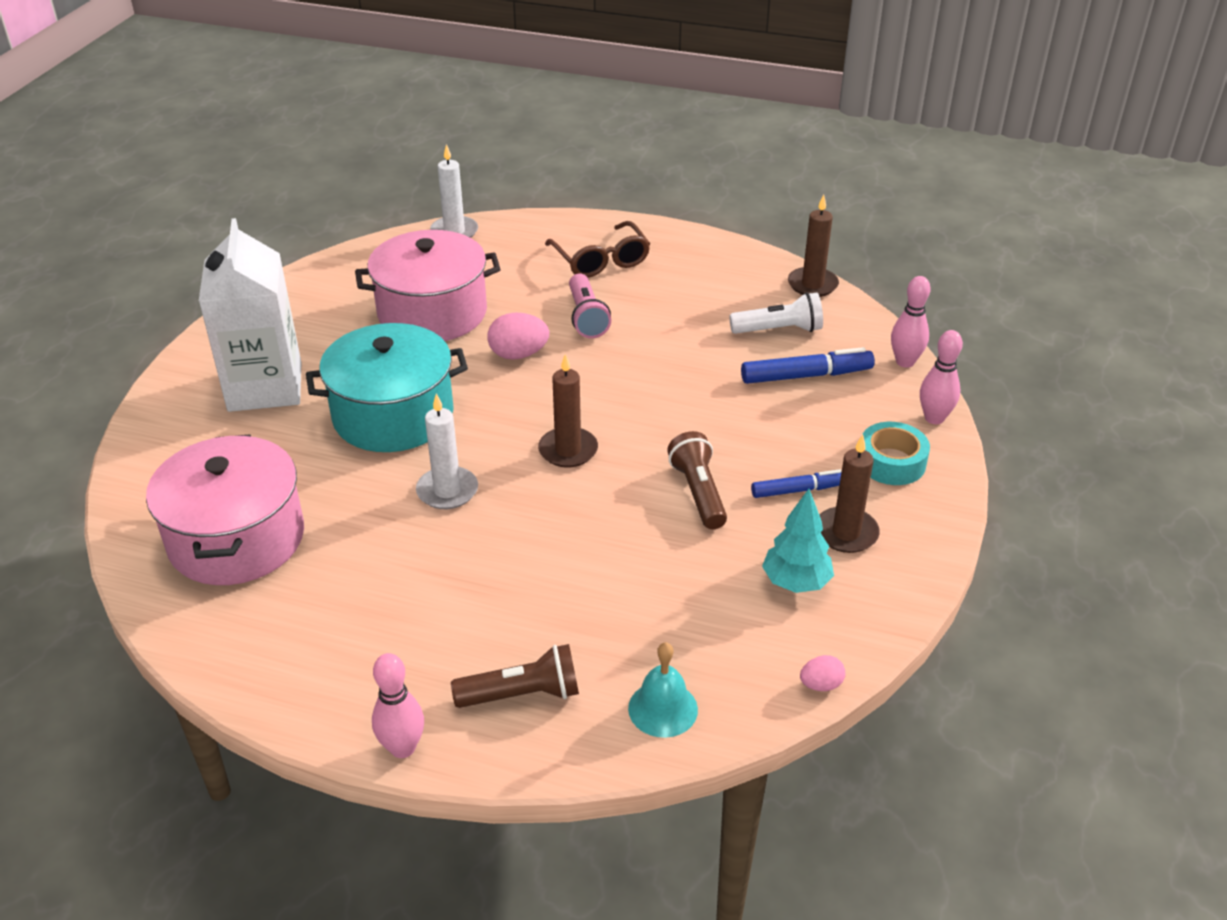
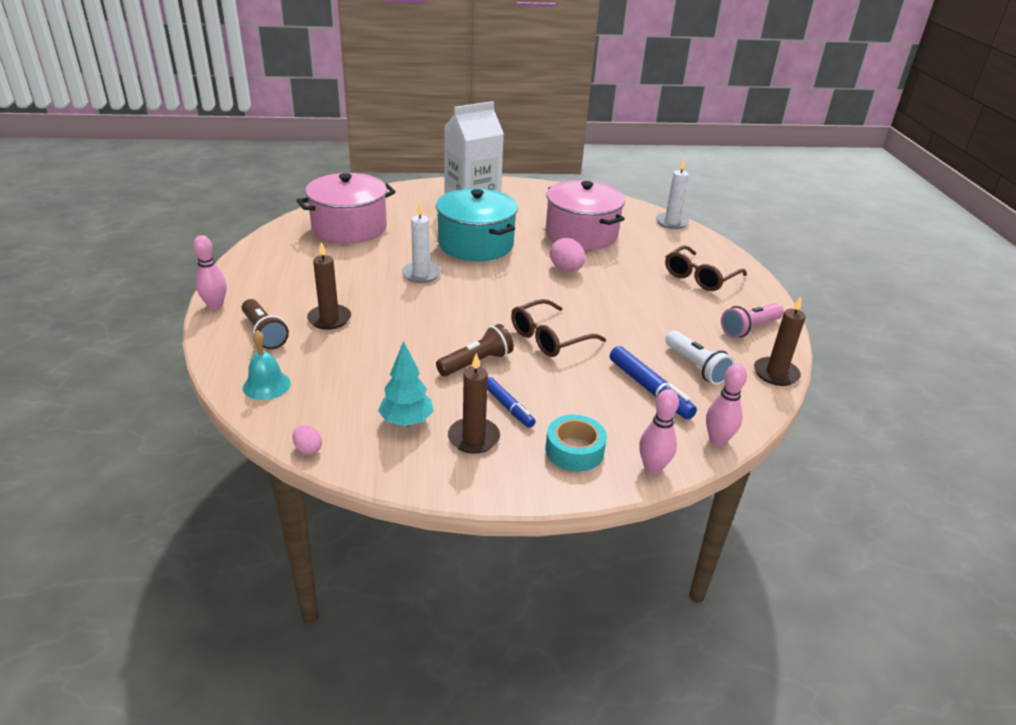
camera: 65 degrees right, 5 degrees down
(568, 450) = (485, 305): brown candle -> brown candle (329, 319)
(586, 317) = (629, 284): pink flashlight -> pink flashlight (749, 328)
(672, 417) = (549, 338): none -> brown glasses

